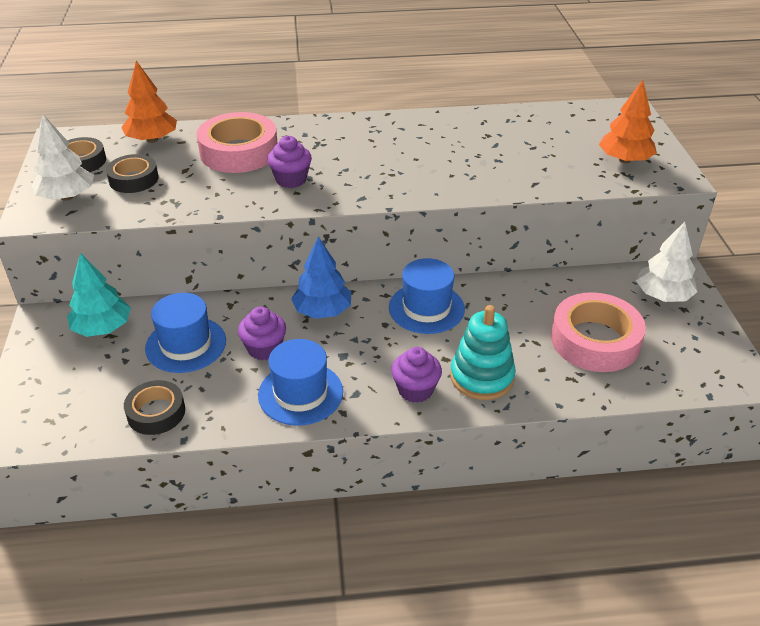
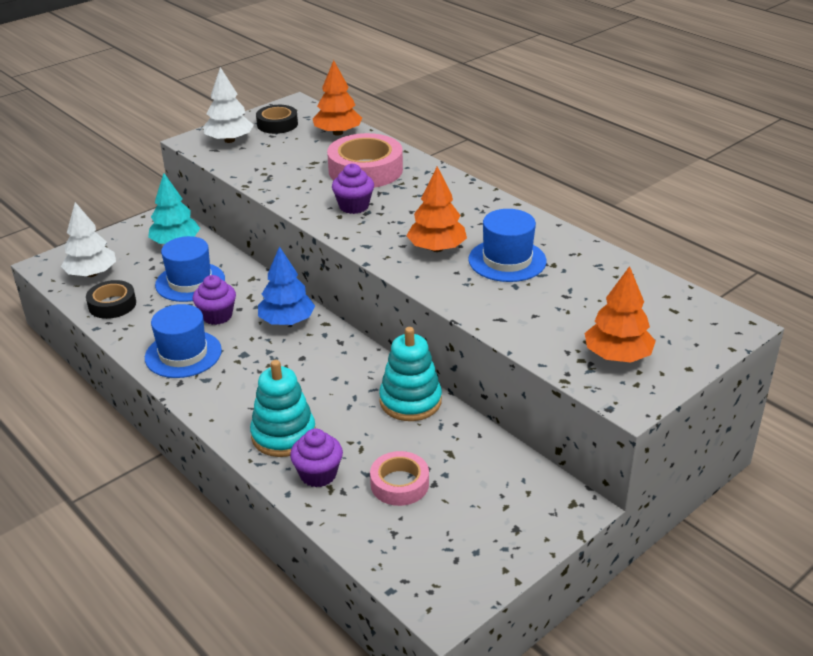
camera: 55 degrees right, 5 degrees down
(133, 179) = (278, 151): black tape -> none
(407, 169) = (437, 248): none -> orange tree
(415, 390) = (236, 406): purple cupcake -> purple cupcake (318, 474)
(426, 308) = (344, 369): blue hat -> blue hat (507, 260)
(500, 293) = (410, 401): none -> turquoise stacking toy
(595, 340) = (399, 484): pink tape -> pink tape, size x0.60
(662, 295) = (522, 506): white tree -> white tree (92, 274)

